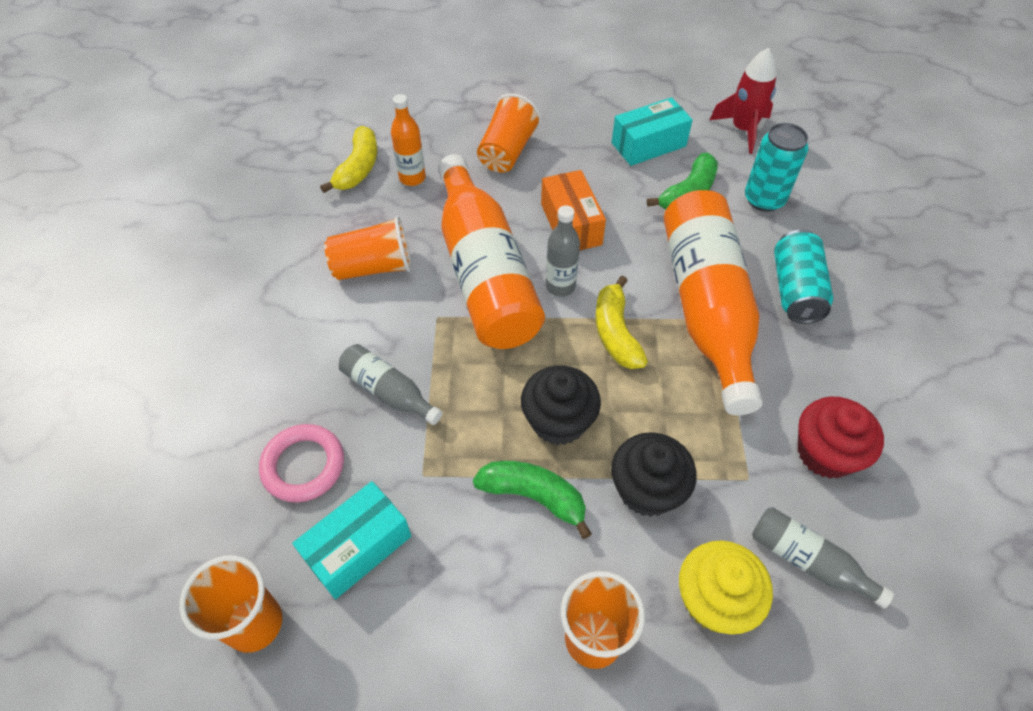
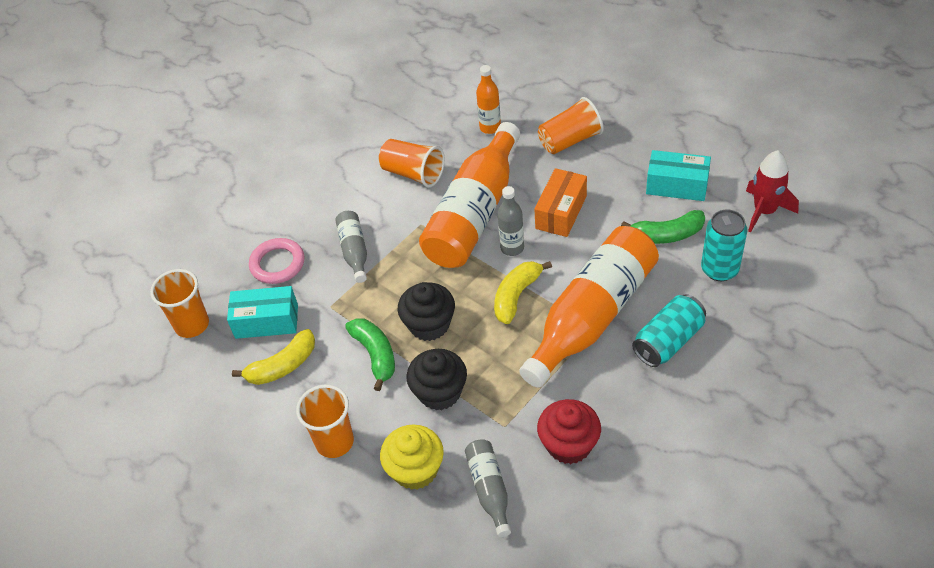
camera: 45 degrees right, 5 degrees down
(358, 168) = (463, 104): yellow banana -> yellow banana (282, 366)

